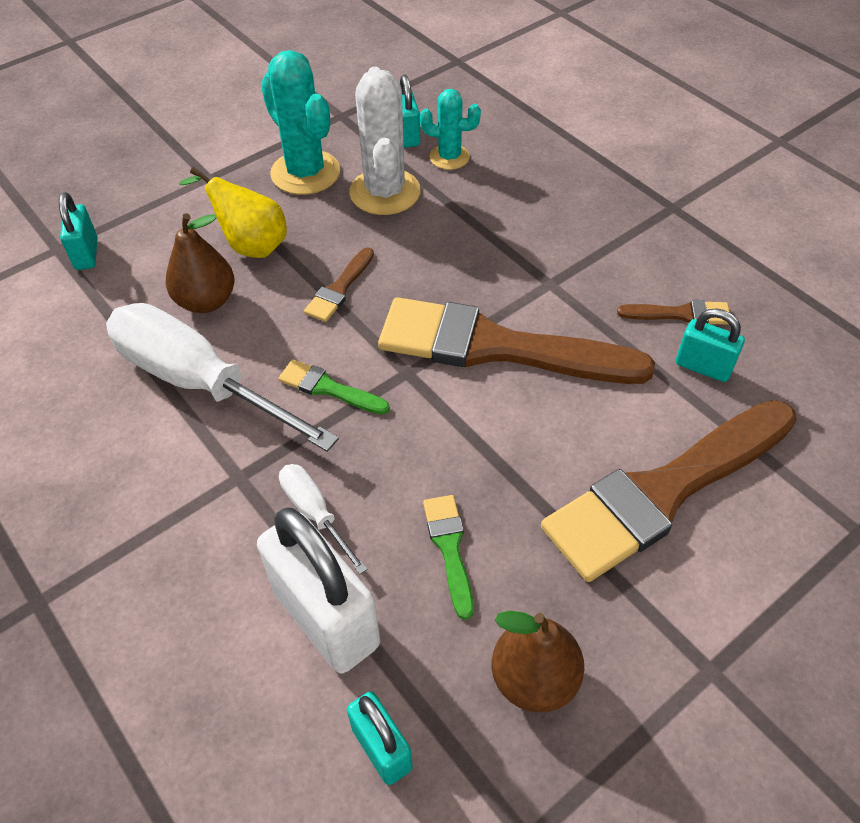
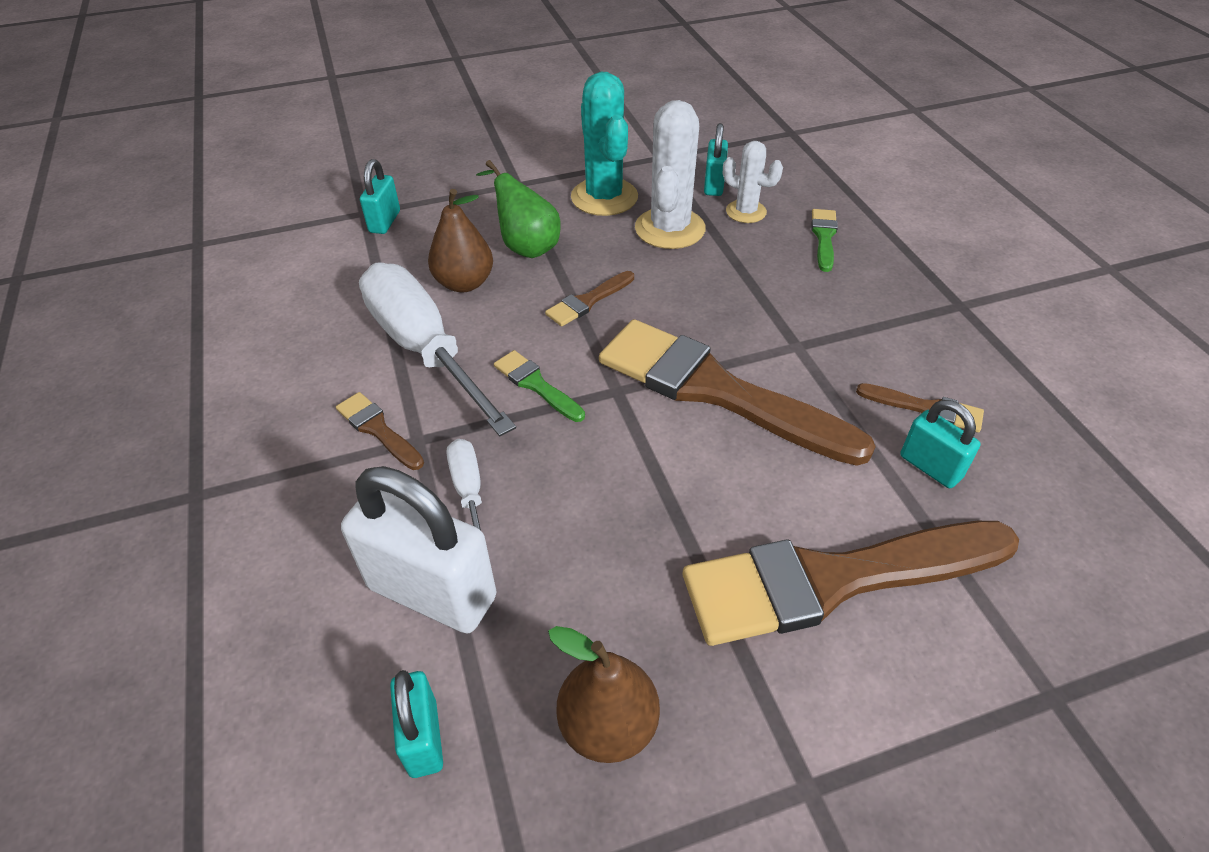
camera: 20 degrees right, 5 degrees down
(194, 478) = (378, 429): none -> brown brush
(250, 245) = (526, 246): yellow pear -> green pear
(326, 617) = (432, 592): white padlock -> white padlock turned 45 degrees counterclockwise
(449, 157) = (746, 212): turquoise cactus -> white cactus
(449, 548) = (581, 566): green brush -> green brush (824, 237)

